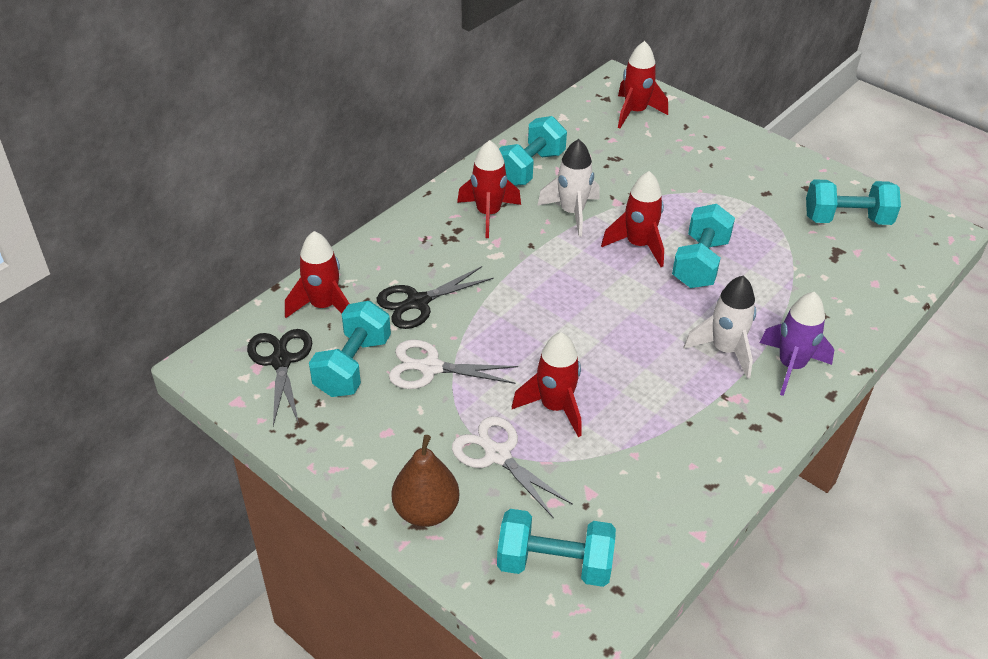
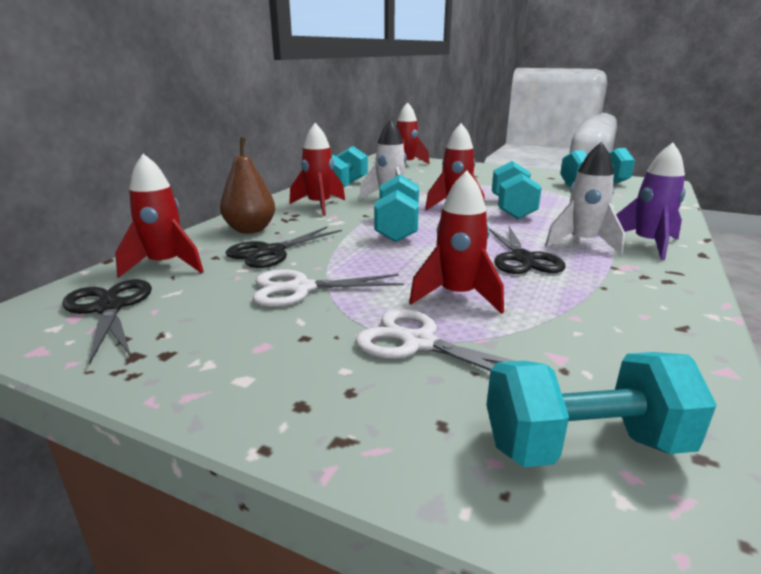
camera: 15 degrees left, 20 degrees down
(353, 366) = (205, 299): turquoise dumbbell -> turquoise dumbbell (397, 229)
(426, 511) = (349, 419): brown pear -> brown pear (250, 230)
(646, 363) = (522, 258): none -> black scissors

